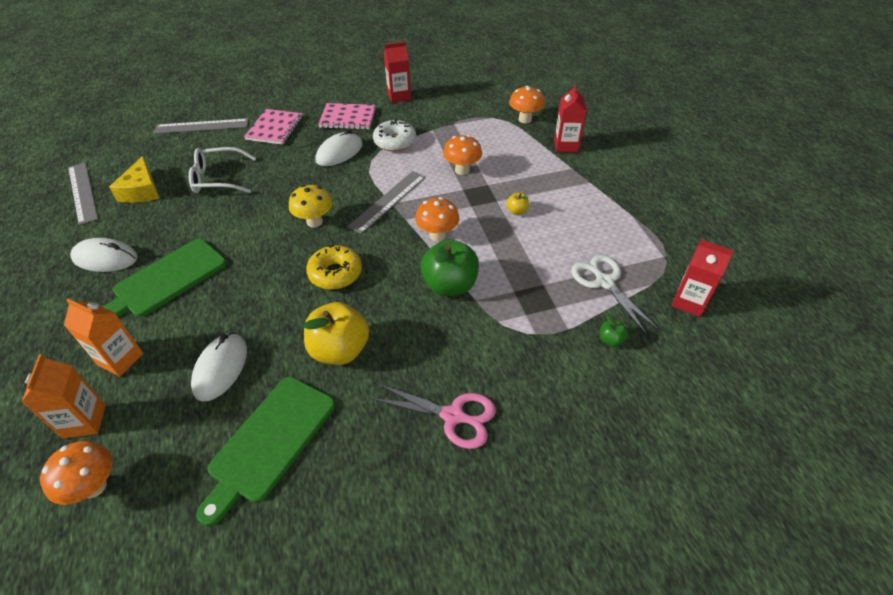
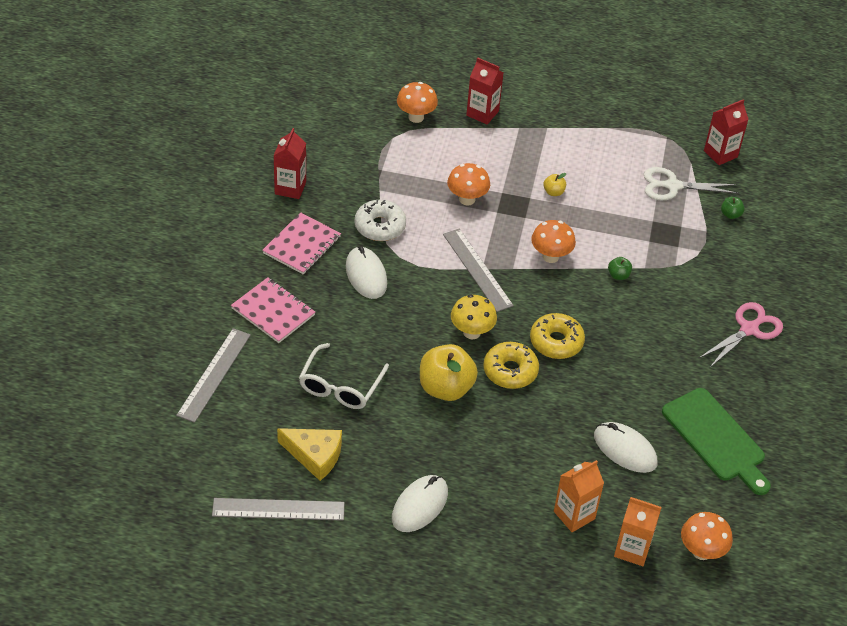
camera: 65 degrees left, 0 degrees up
(166, 280) = (486, 463): green cutting board -> none
(283, 258) = (510, 371): none -> yellow donut
(340, 350) = (649, 369): yellow apple -> yellow apple (445, 388)
(450, 285) = (618, 275): green apple -> green apple, size x0.44

